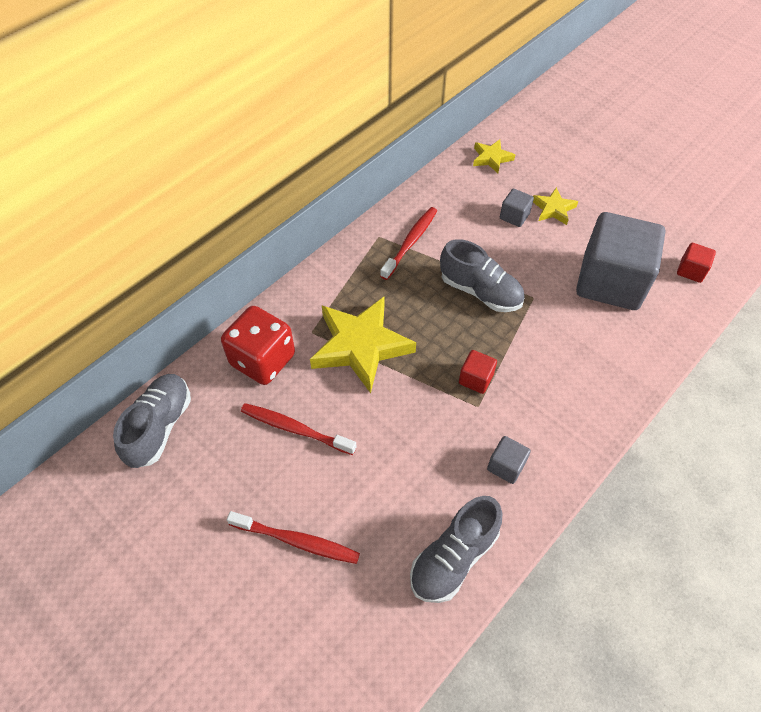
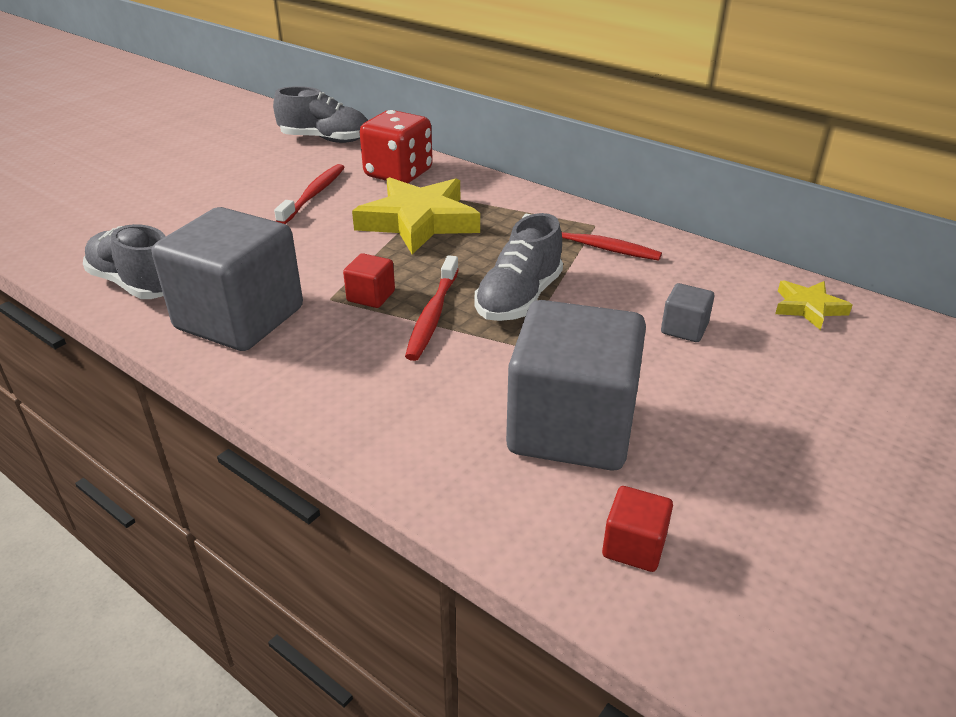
camera: 85 degrees right, 20 degrees down
(297, 541) = (191, 203): red toothbrush -> red toothbrush (432, 315)
(506, 466) = (240, 318): grey cube -> grey cube, size x2.45
(553, 209) = (722, 369): yellow star -> none

